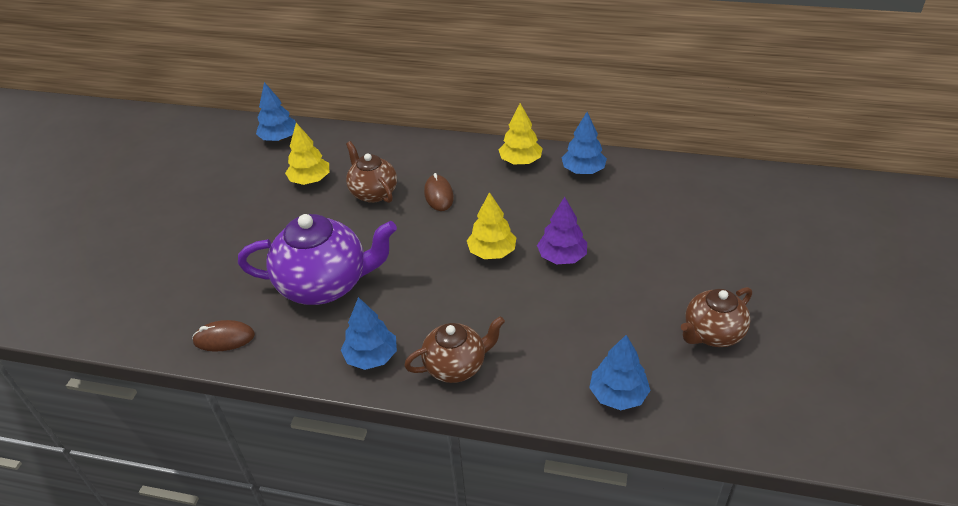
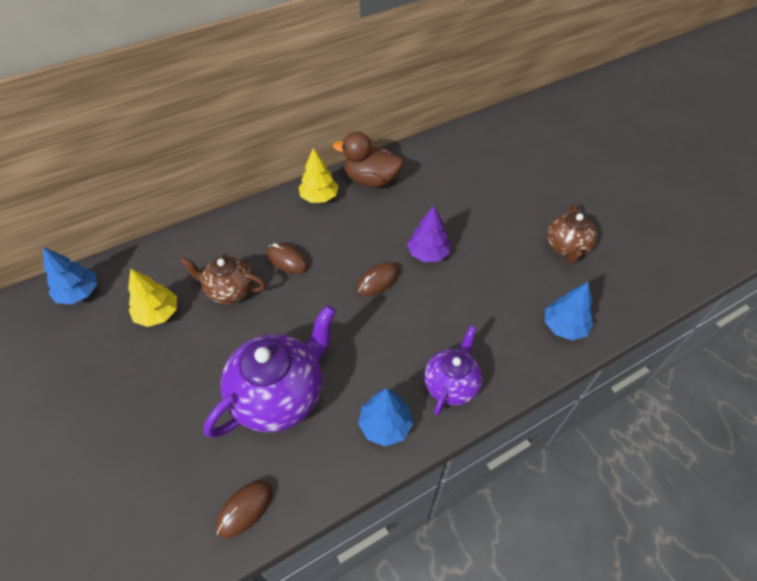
camera: 45 degrees left, 10 degrees up
(456, 366) = (451, 384): brown teapot -> purple teapot
(492, 252) = (378, 280): yellow tree -> brown mouse
(583, 170) = (371, 180): blue tree -> brown duck

